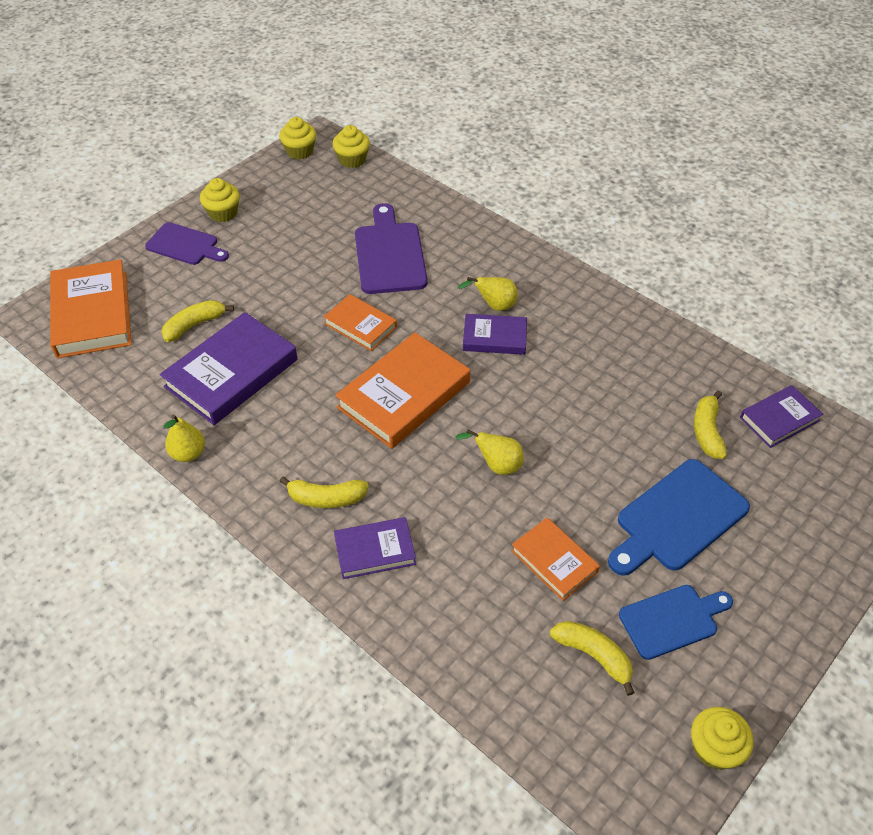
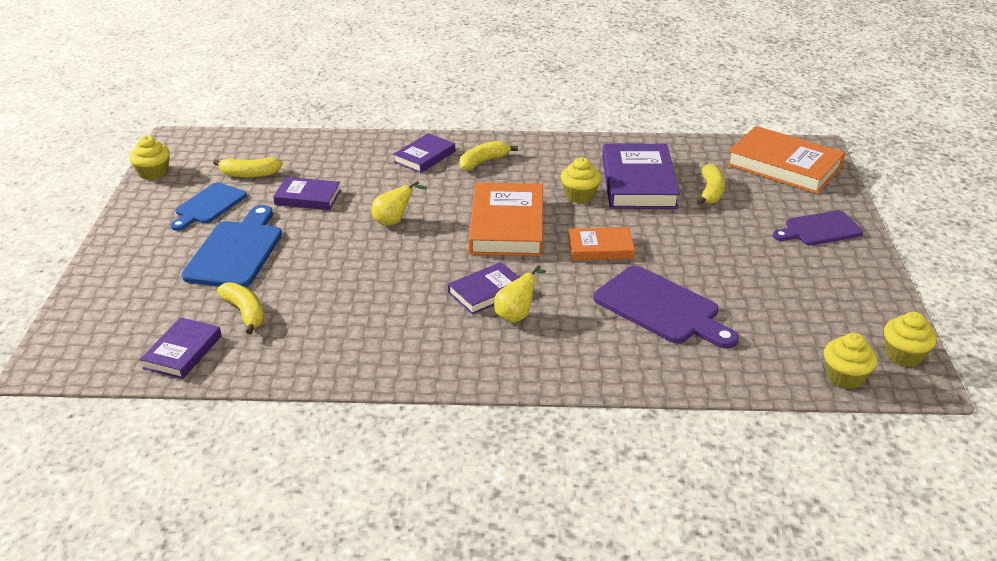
camera: 140 degrees right, 15 degrees down
(188, 453) = (594, 142): yellow pear -> none
(223, 213) = (844, 265): yellow cupcake -> yellow cupcake (579, 195)
(554, 561) = (308, 197): orange book -> purple book

